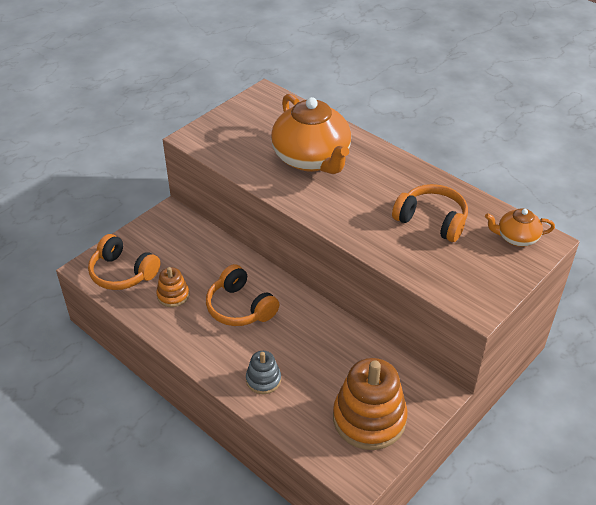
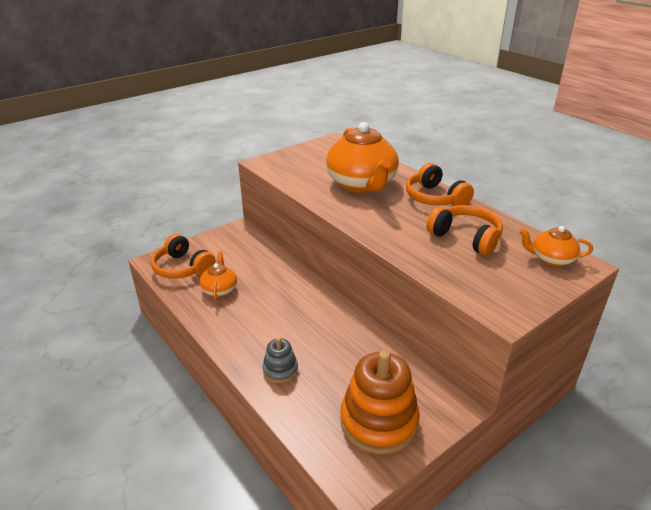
camera: 10 degrees right, 10 degrees down
(173, 295) = (219, 289): orange stacking toy -> orange teapot
(240, 307) = (276, 305): orange headphones -> orange headphones (435, 198)

